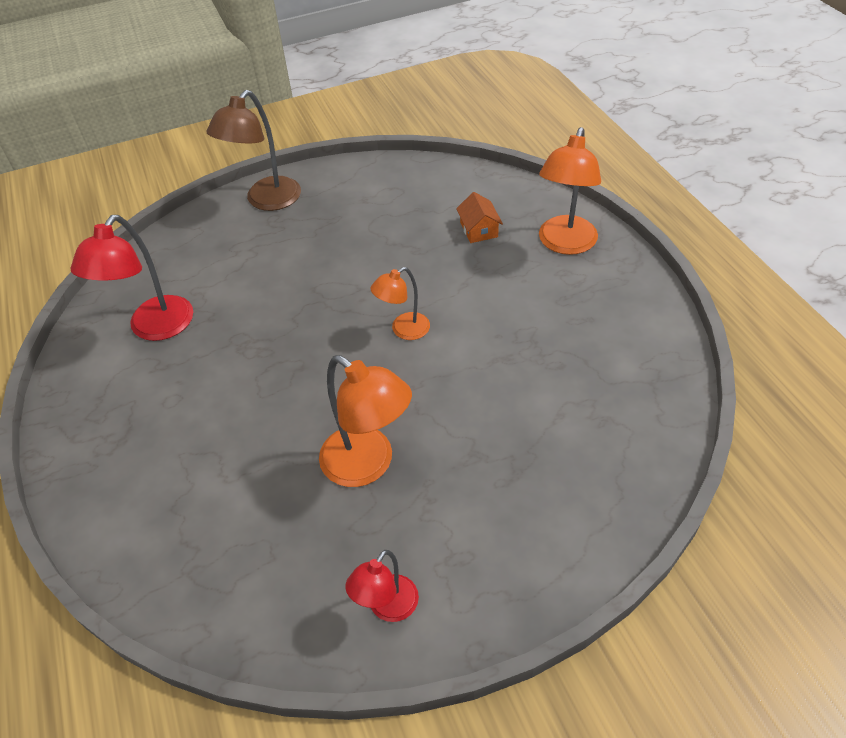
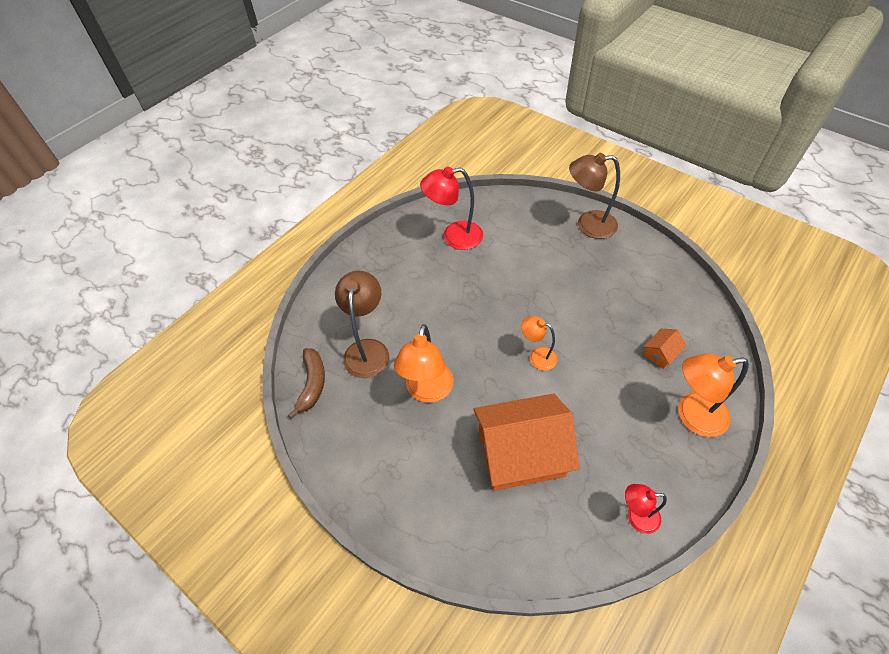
camera: 60 degrees right, 5 degrees up
(245, 510) = (367, 349): none -> brown lamp
(245, 613) = (312, 384): none -> brown banana
(387, 608) = (345, 449): red lamp -> red lamp (636, 517)
(518, 405) = (521, 453): none -> orange house

